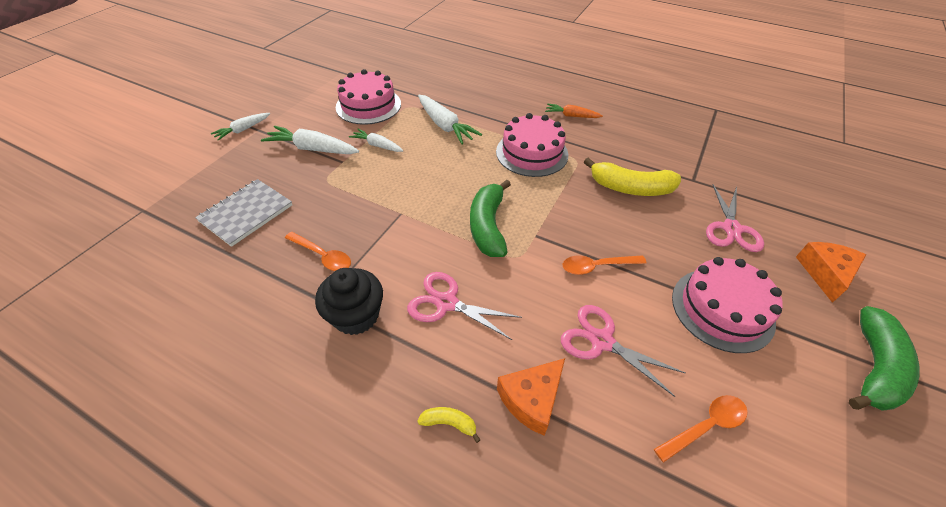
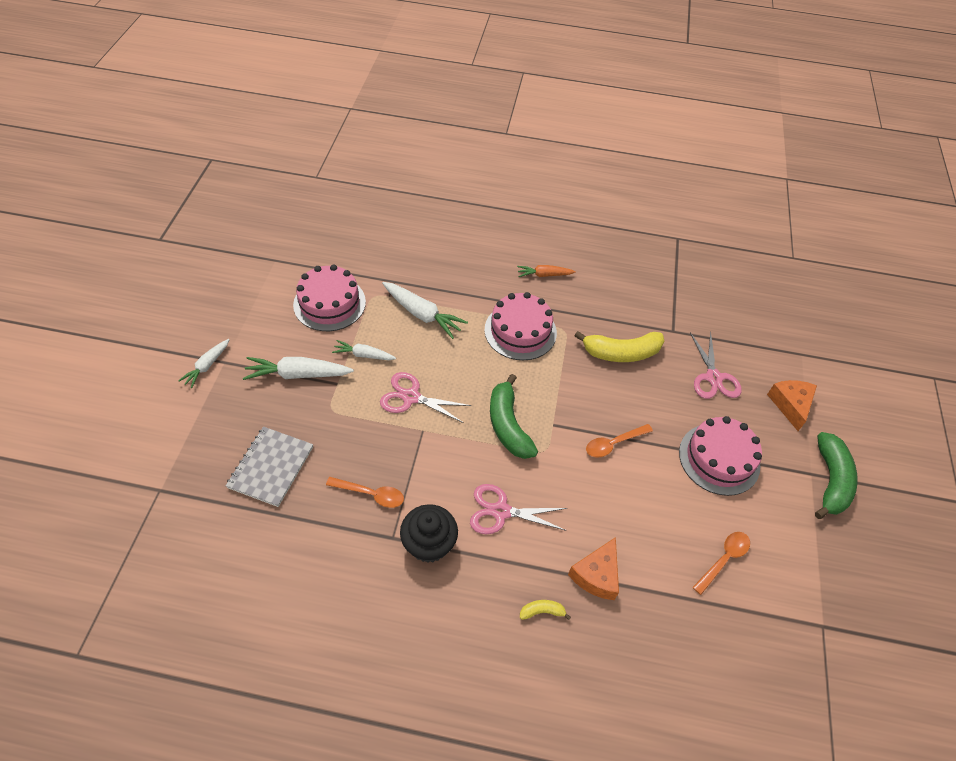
camera: 20 degrees left, 5 degrees up
(601, 341) = (635, 512): pink scissors -> pink scissors (411, 397)

